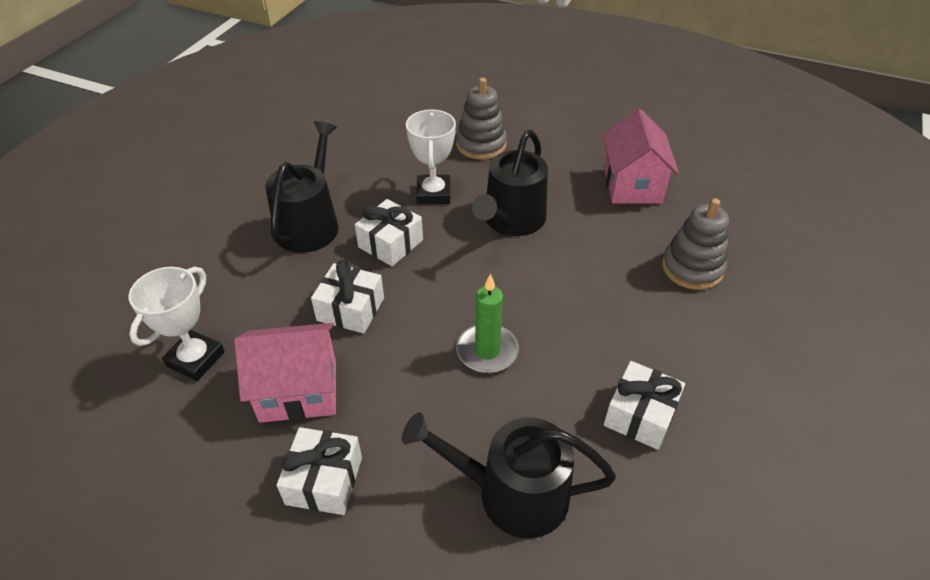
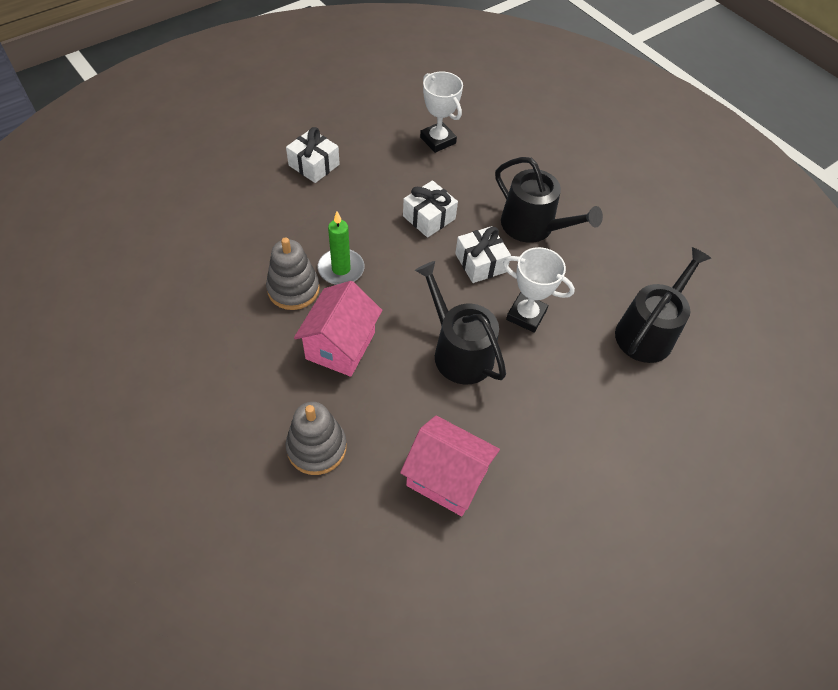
camera: 115 degrees right, 10 degrees up
(298, 391) = (380, 173): pink house -> pink house (340, 345)
(481, 144) = (581, 386): grey stacking toy -> grey stacking toy (293, 289)
(511, 493) = (241, 232): black watering can -> black watering can (648, 332)
(640, 415) = (231, 319): white gift -> none

